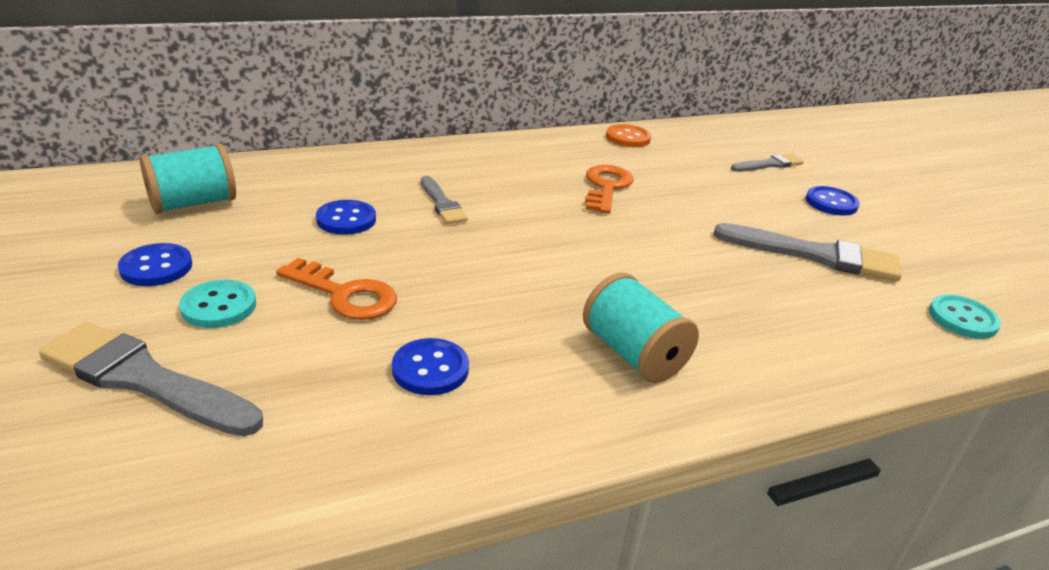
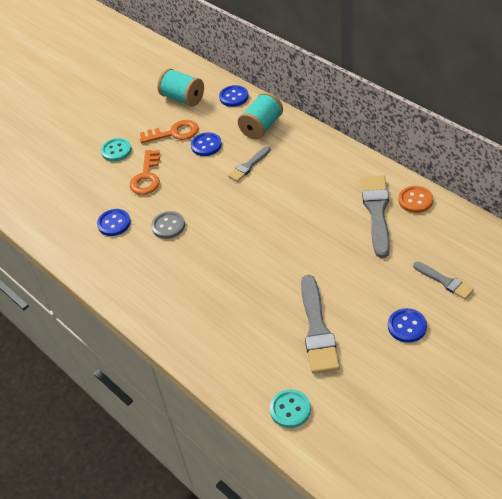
camera: 75 degrees right, 15 degrees up
(145, 380) = (67, 161): grey brush -> grey brush (377, 212)
(156, 267) = (130, 121): blue button -> blue button (234, 97)
(502, 310) = (168, 226): none -> grey button
(606, 187) = (327, 216): orange key -> orange key (174, 133)
(633, 354) = (163, 279): turquoise spool -> turquoise spool (261, 127)

